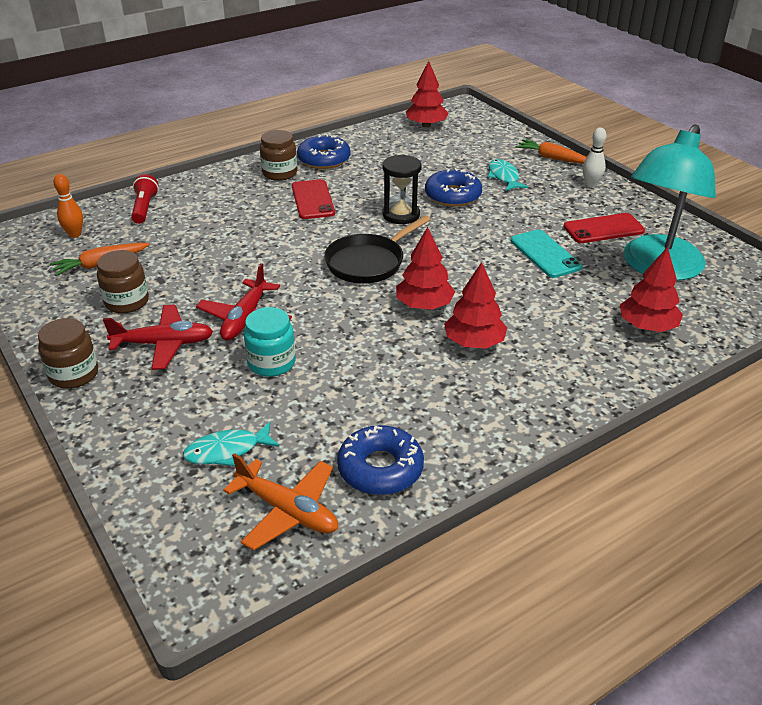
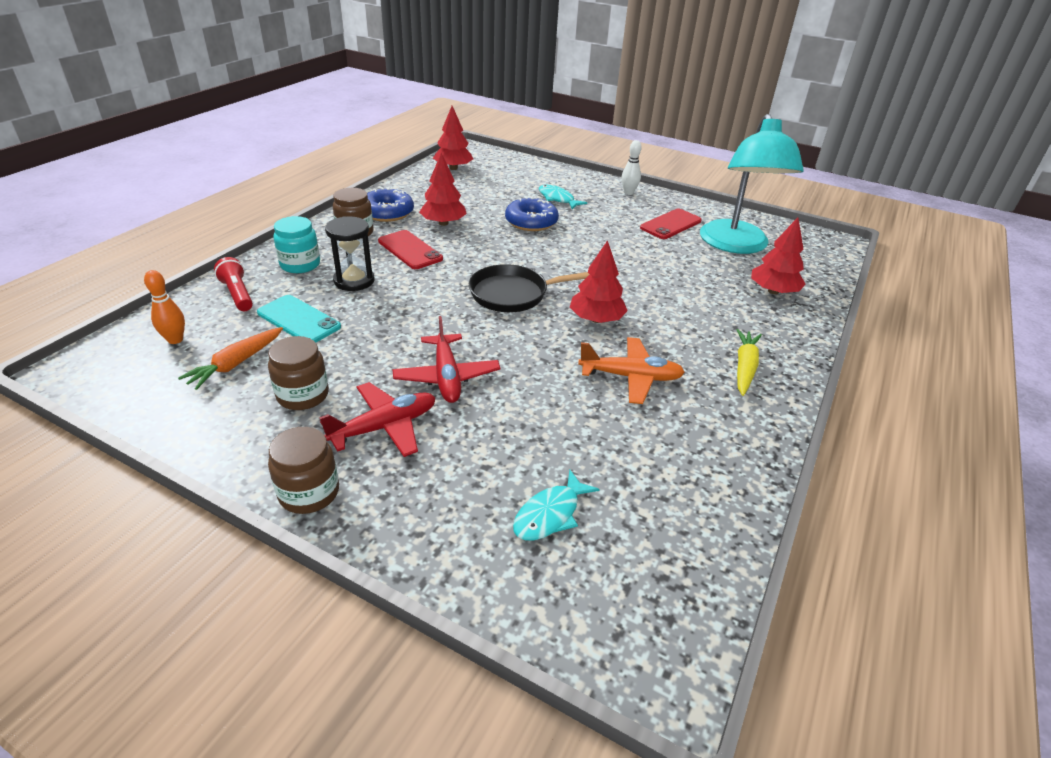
camera: 30 degrees left, 0 degrees up
(271, 363) = (512, 411): turquoise jar -> turquoise jar (300, 264)
(287, 511) = (662, 551): orange plane -> orange plane (630, 377)
(368, 262) = (514, 294): black pan -> black pan turned 60 degrees clockwise
(380, 468) = (700, 477): blue donut -> none
(401, 215) = (503, 247): black hourglass -> black hourglass (354, 281)
(474, 342) = (666, 340): red tree -> red tree (443, 223)
(528, 391) = (744, 367): none -> yellow carrot
(545, 254) = (648, 253): turquoise phone -> turquoise phone (299, 320)
(552, 158) = (581, 178): orange carrot -> none

